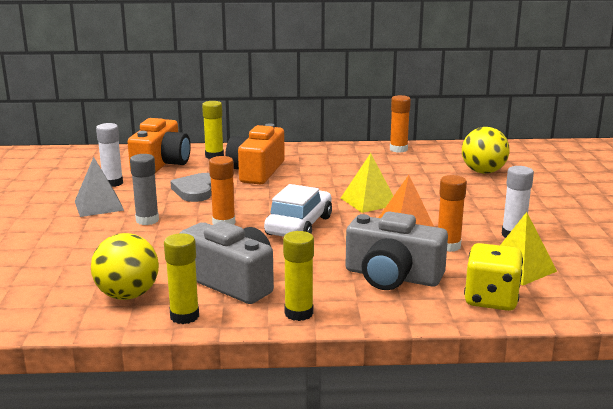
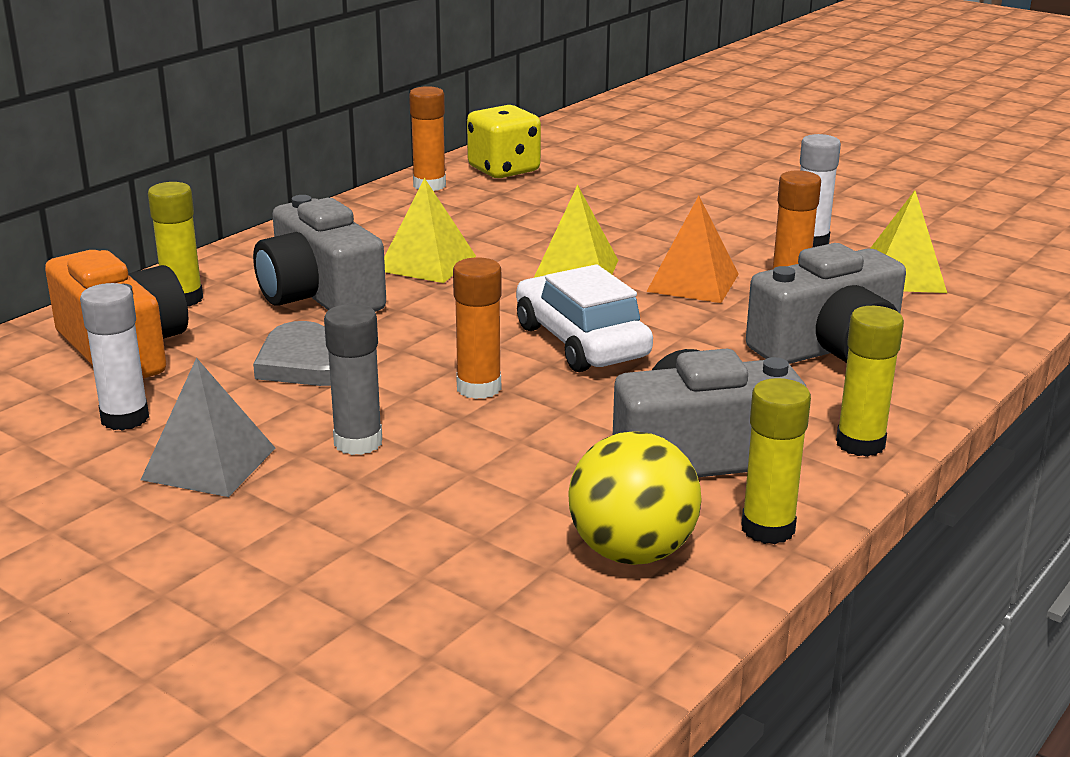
camera: 50 degrees left, 5 degrees up
(256, 171) = (319, 295): orange camera -> grey camera
(320, 176) = (427, 263): none -> yellow pyramid
(483, 172) = (600, 178): yellow ball -> none
(491, 299) = (961, 322): yellow dice -> yellow dice (504, 170)

